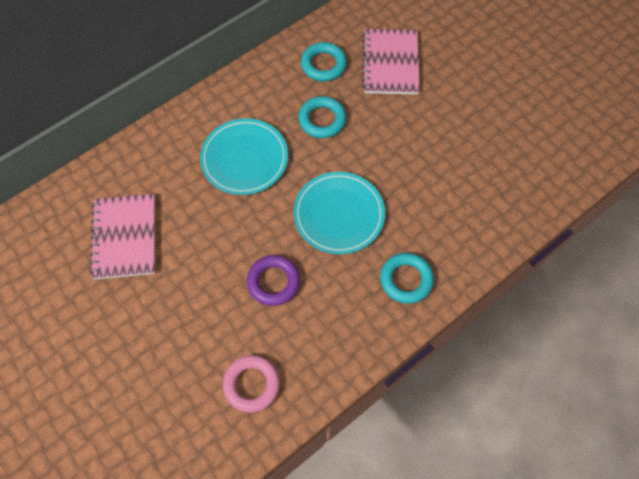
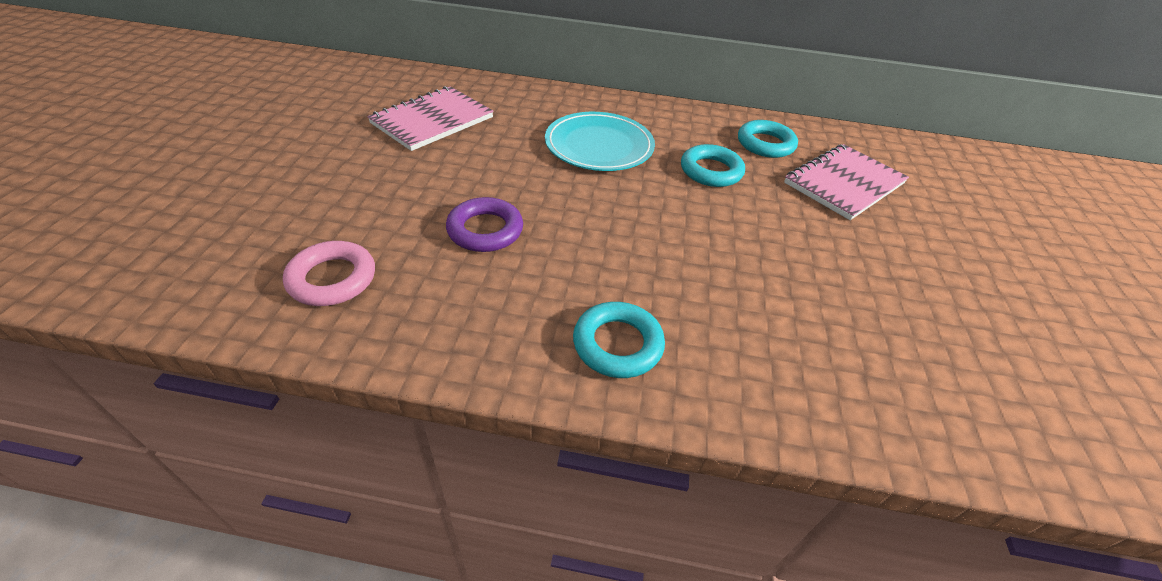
camera: 45 degrees right, 20 degrees down
(339, 214) = (626, 237): turquoise plate -> none

